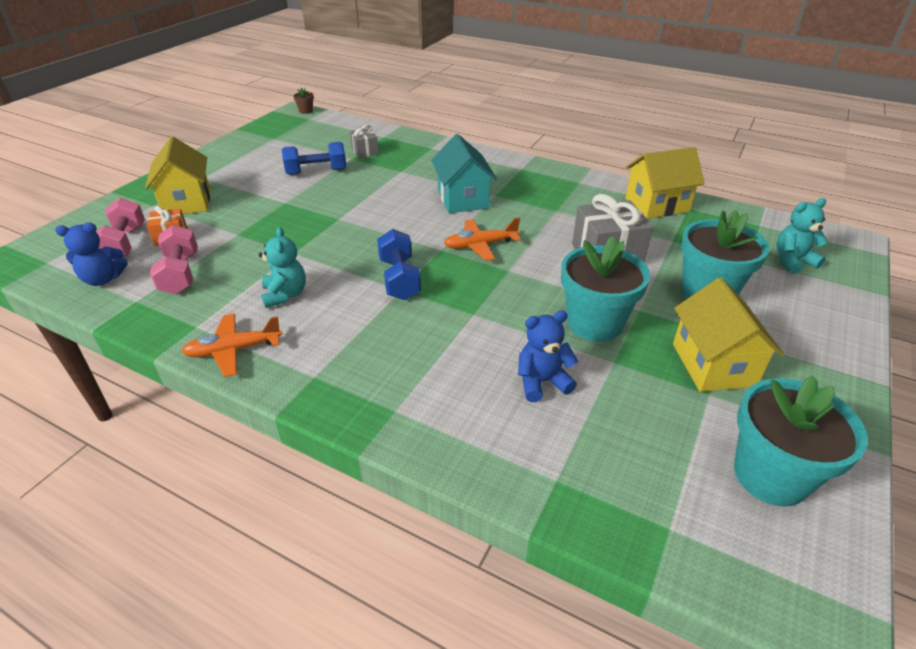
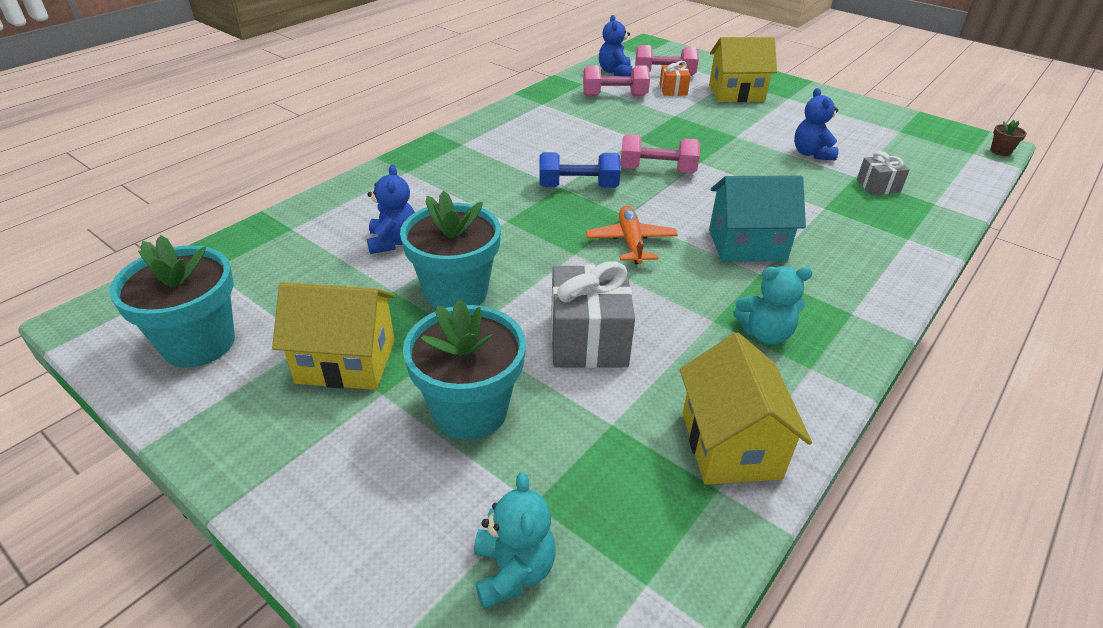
camera: 100 degrees right, 0 degrees up
(233, 350) = (508, 116): orange plane -> none
(285, 295) = (571, 134): turquoise teddy bear -> turquoise teddy bear (765, 333)
(316, 172) = (811, 153): blue dumbbell -> blue teddy bear
(358, 239) = (657, 170): none -> pink dumbbell

